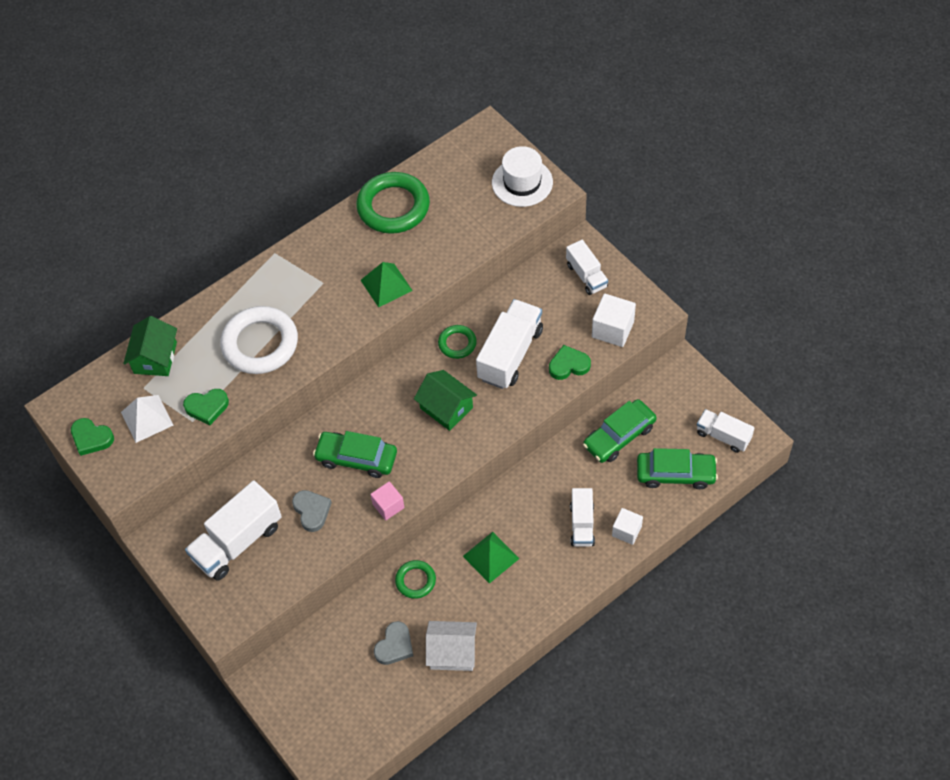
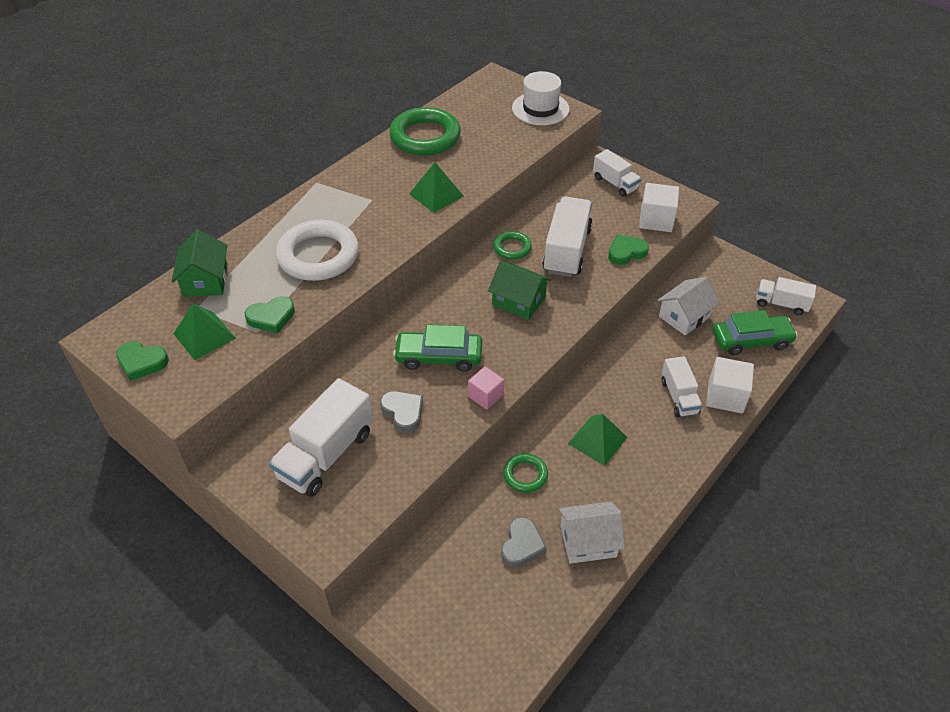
camera: 15 degrees left, 10 degrees down
(147, 418) = (204, 336): white pyramid -> green pyramid
(619, 436) = (684, 316): green car -> white house
(626, 531) = (725, 396): white cube -> white cube, size x1.52

